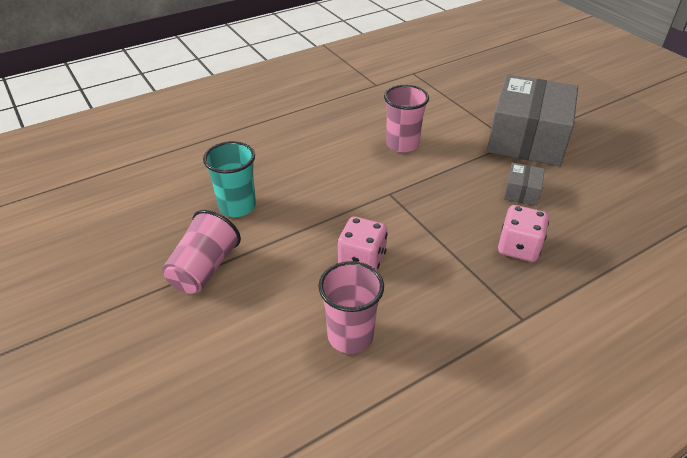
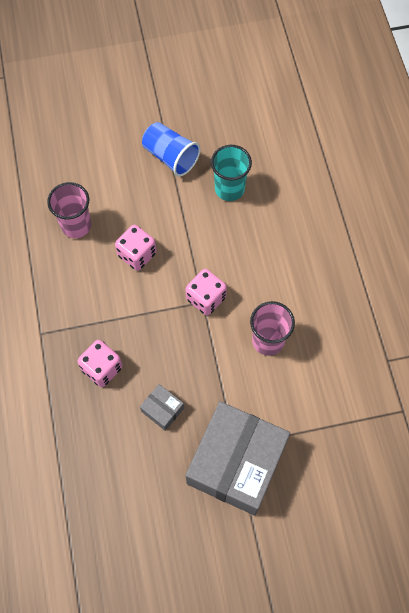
camera: 110 degrees right, 25 degrees up
(204, 269) = (170, 157): pink cup -> blue cup
(384, 192) = (206, 298): none -> pink dice
(527, 138) = (236, 463): grey box -> grey box turned 75 degrees clockwise

